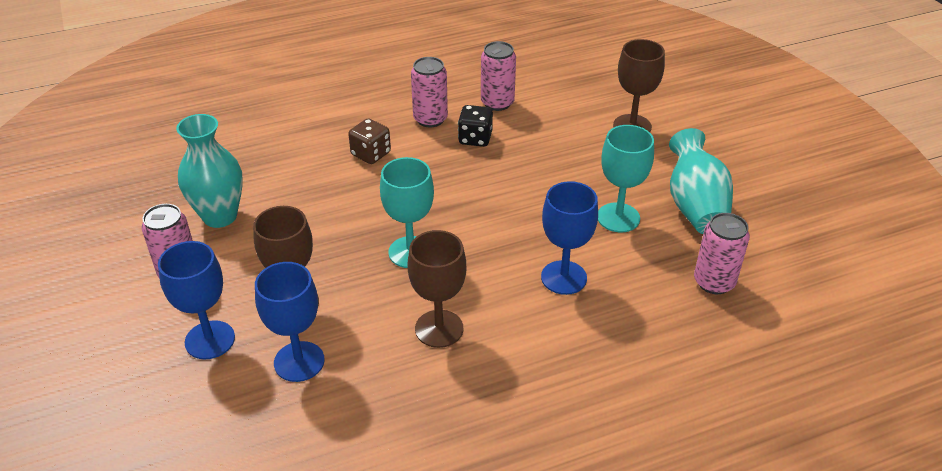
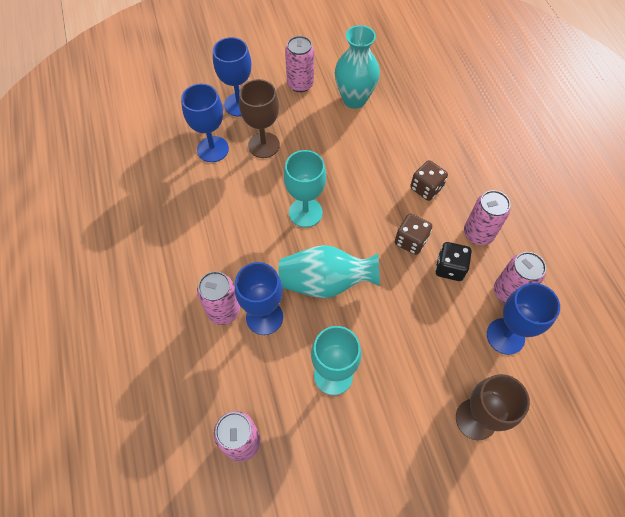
camera: 95 degrees right, 20 degrees up
(439, 329) = (226, 227): brown goblet -> none
(444, 165) = (410, 241): none -> brown dice
(545, 107) = (505, 336): none -> blue goblet
(563, 316) = (223, 311): none -> pink can
(695, 206) = (344, 453): turquoise vase -> turquoise vase (326, 282)

